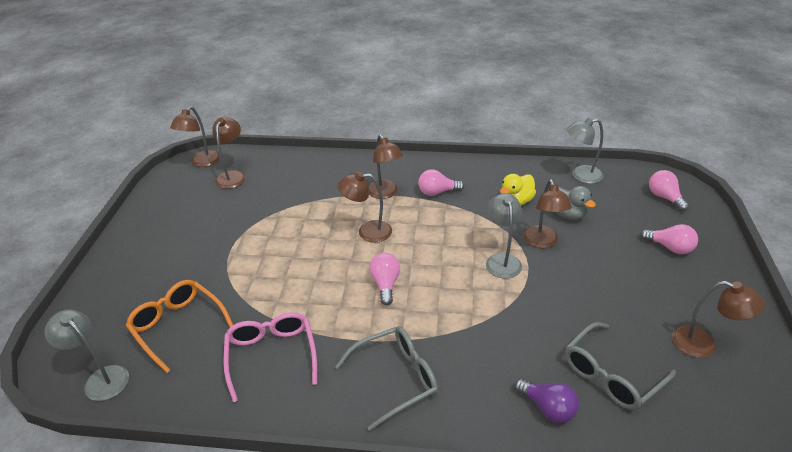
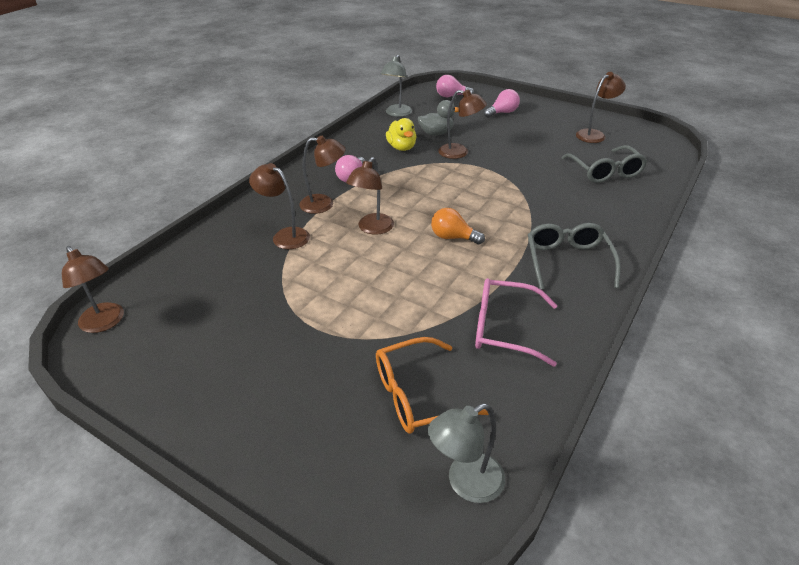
camera: 65 degrees left, 0 degrees up
(232, 176) = (171, 300): brown lamp -> brown lamp (285, 236)
(385, 284) = (453, 237): pink light bulb -> orange light bulb
(502, 260) = (466, 175): grey lamp -> none
(547, 408) = (623, 203): purple light bulb -> none

